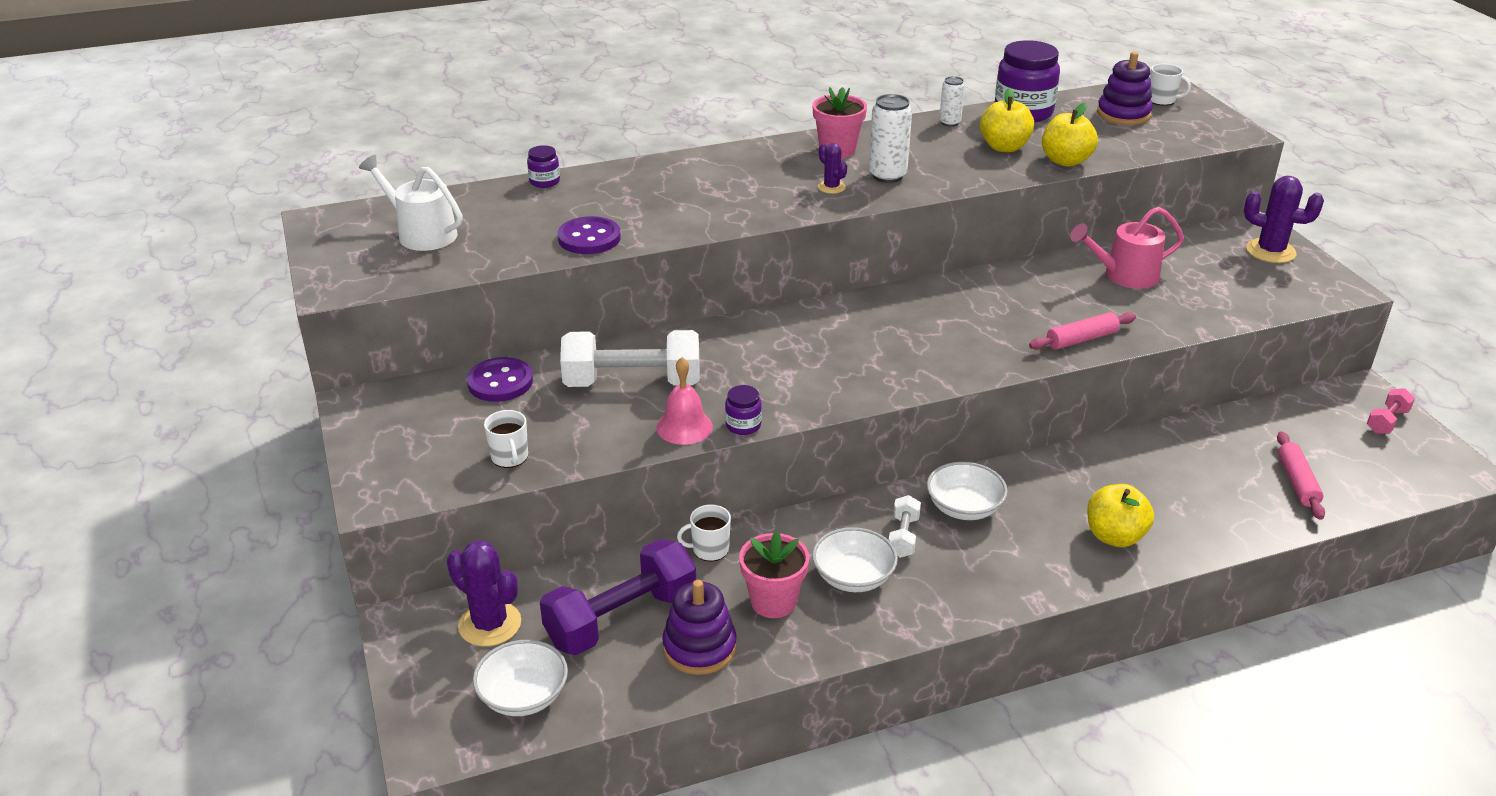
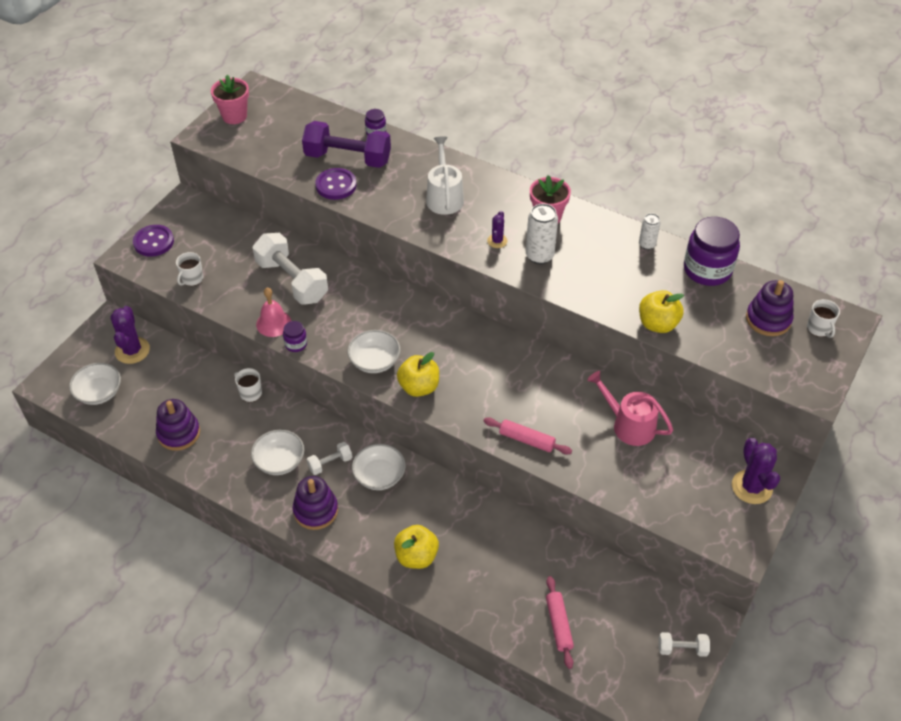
camera: 50 degrees right, 15 degrees up
(422, 233) = (278, 128): white watering can -> white watering can (444, 197)
(500, 382) = (246, 235): purple button -> purple button (153, 242)
(621, 619) = (174, 393): purple dumbbell -> purple dumbbell (348, 158)
(773, 601) = (234, 441): pink flower pot -> pink flower pot (234, 116)
(846, 382) = (374, 361): none -> white bowl
(966, 583) = (315, 510): none -> purple stacking toy
(1004, 147) = (642, 286): yellow apple -> yellow apple (419, 387)
(1297, 482) = (558, 624): pink rolling pin -> pink rolling pin turned 60 degrees counterclockwise
(1387, 421) = (682, 649): pink dumbbell -> white dumbbell

